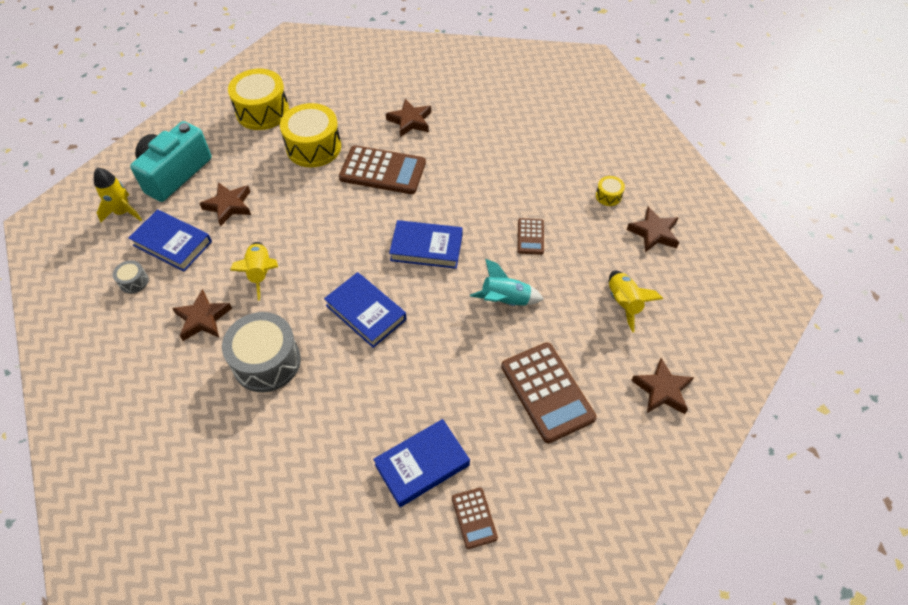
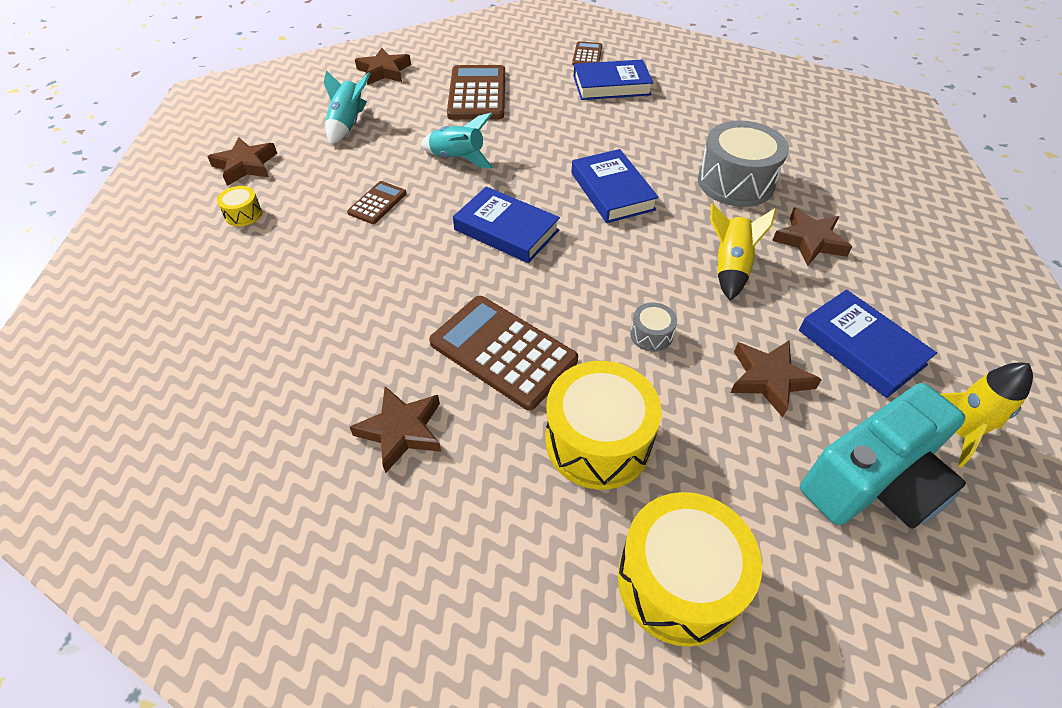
camera: 155 degrees left, 5 degrees down
(133, 281) = (913, 312): grey drum -> grey drum (651, 335)
(623, 303) = (348, 124): yellow rocket -> turquoise rocket

